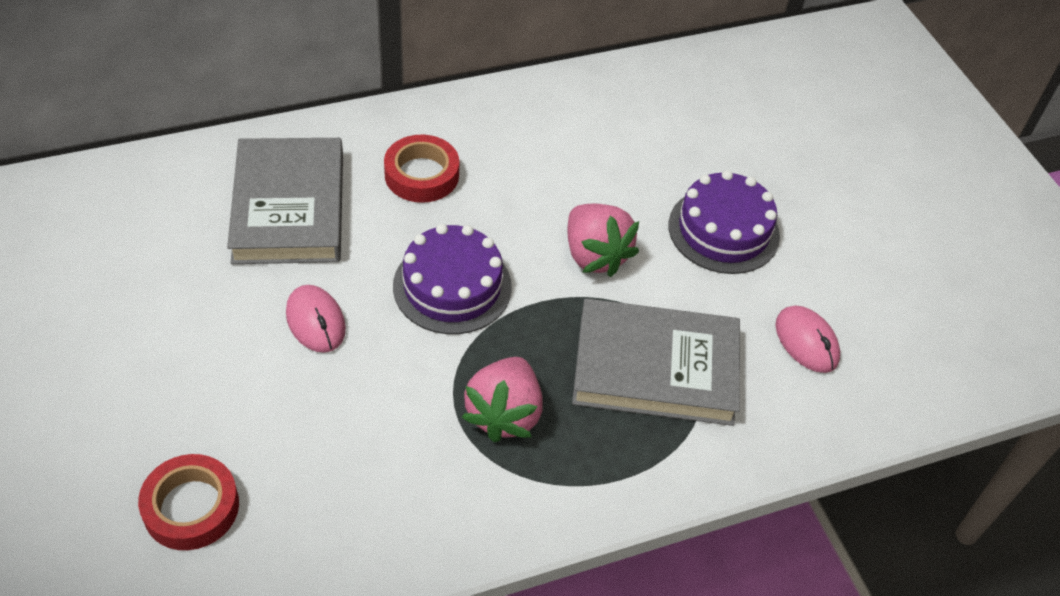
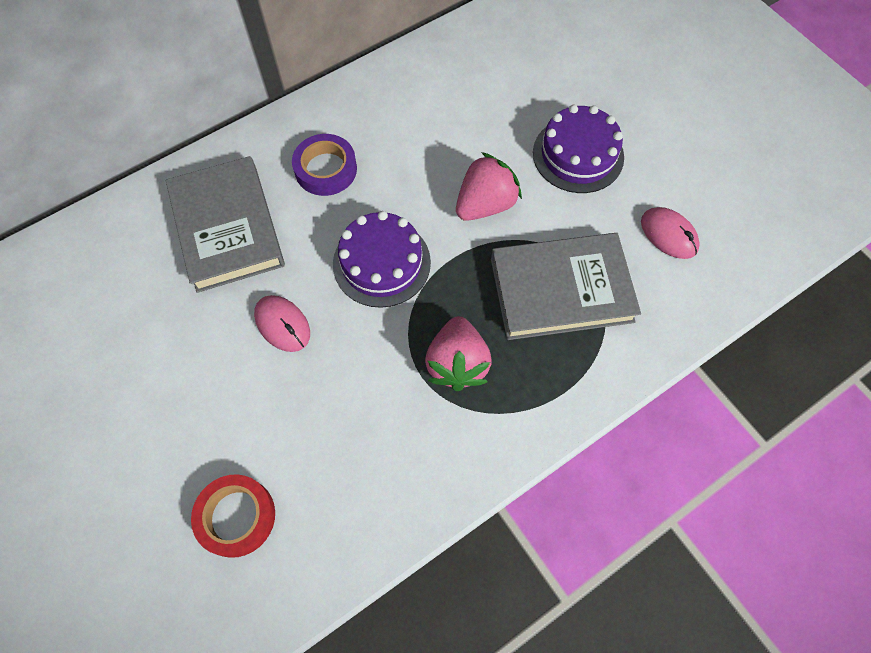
camera: 10 degrees left, 15 degrees up
(421, 175) = (326, 169): red tape -> purple tape
(595, 255) = (485, 204): pink strawberry -> pink strawberry turned 90 degrees counterclockwise

